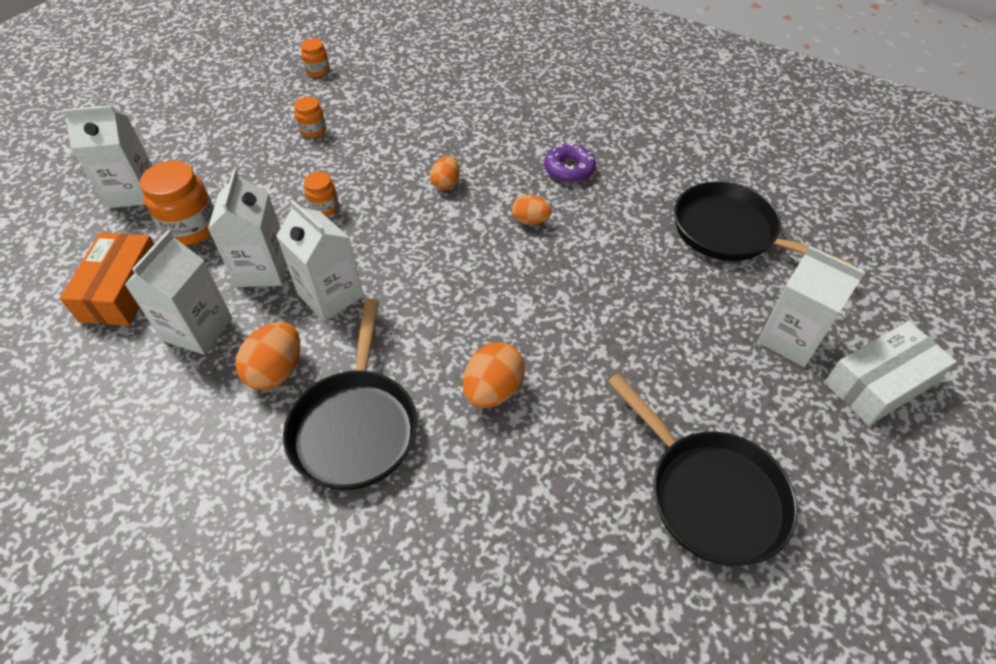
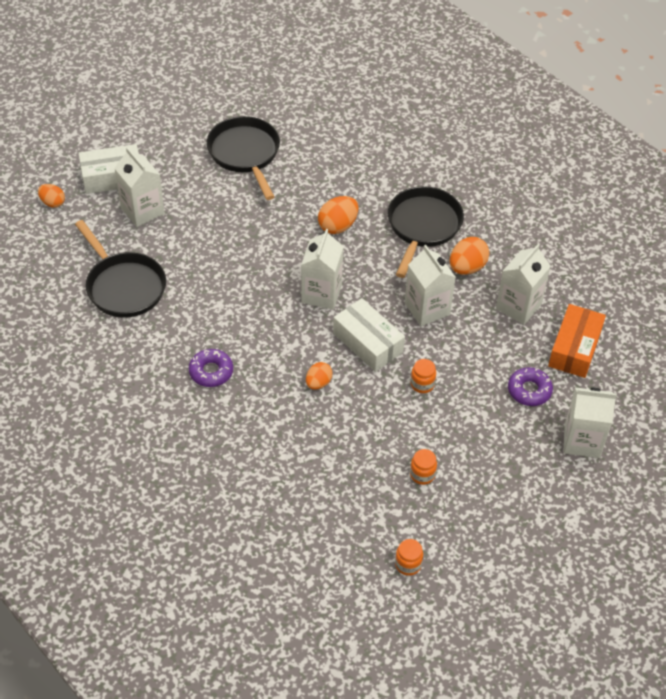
camera: 165 degrees left, 0 degrees up
(191, 228) = (529, 390): orange jar -> purple donut
(262, 269) = (474, 341): white carton -> white carton (321, 294)
(400, 237) = (368, 342): none -> white box
(530, 221) = (265, 332): orange egg -> orange egg (52, 203)

